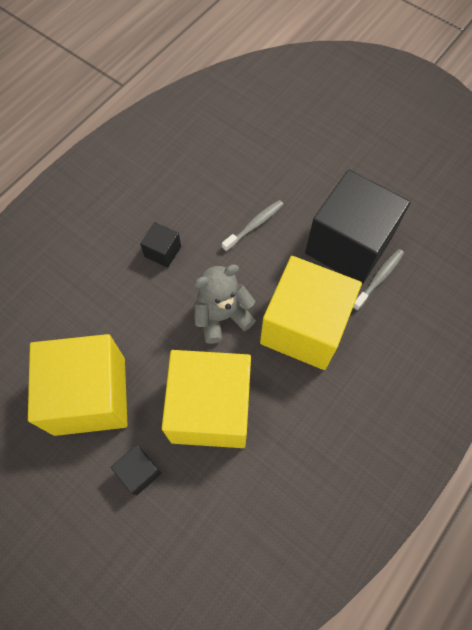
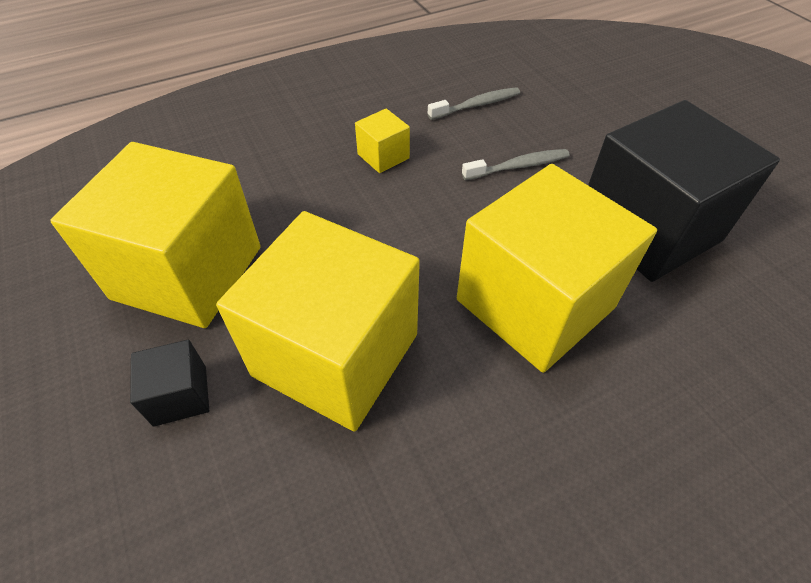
camera: 25 degrees right, 15 degrees down
(162, 251) = (383, 156): black cube -> yellow cube
(222, 316) = (420, 248): grey teddy bear -> none
(379, 278) = (684, 283): grey toothbrush -> grey toothbrush (477, 105)

